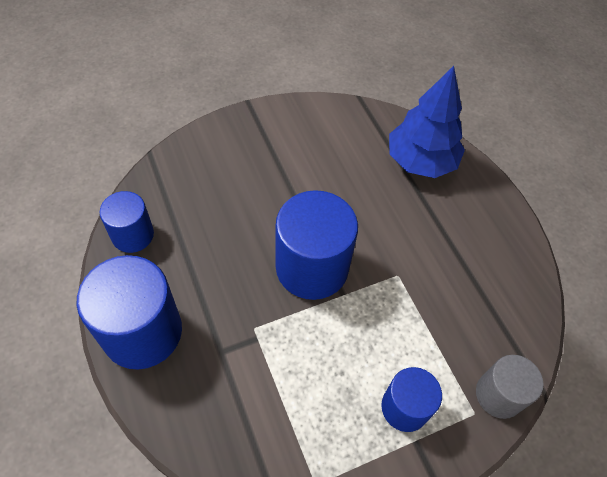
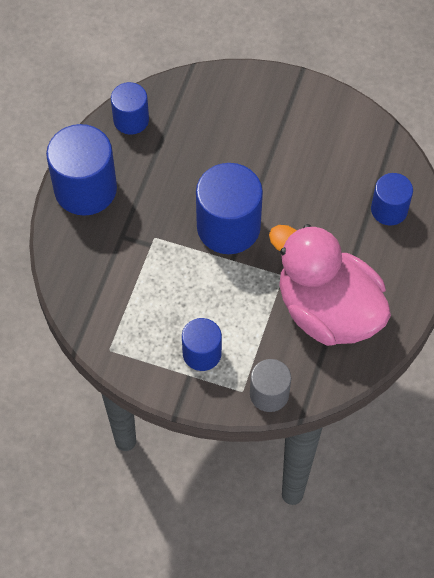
camera: 45 degrees right, 5 degrees up
(421, 161) = (389, 210): blue tree -> blue cylinder
(463, 277) = (327, 310): none -> pink duck

